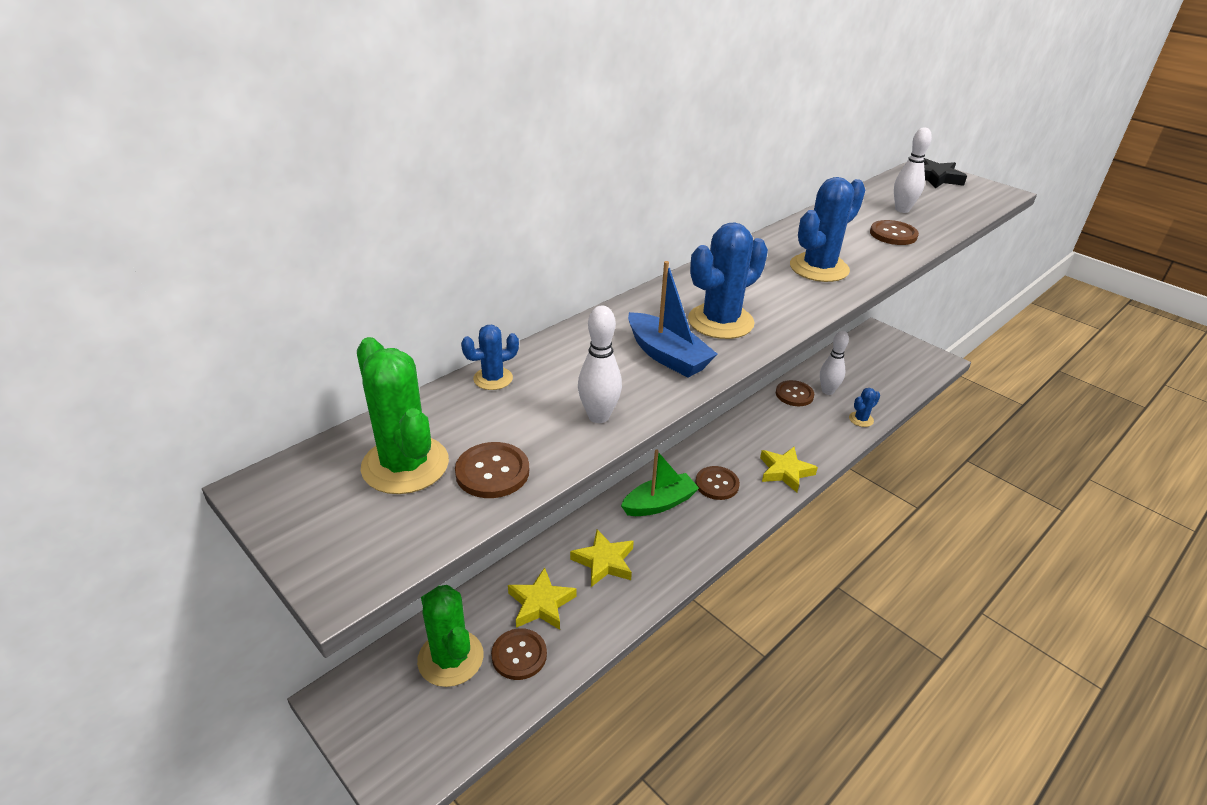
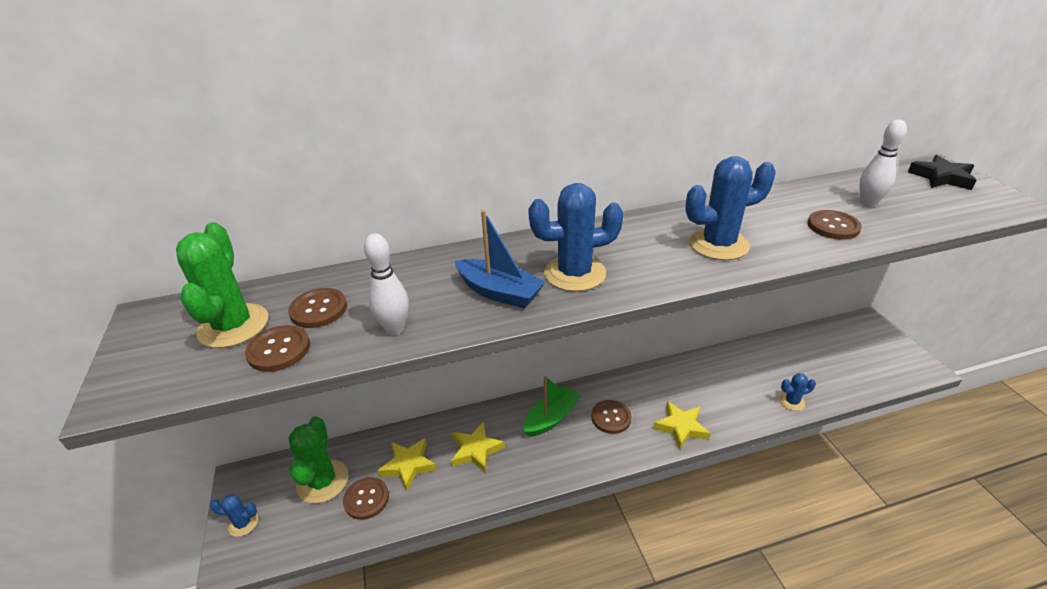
camera: 30 degrees right, 0 degrees up
(493, 379) = (354, 277): blue cactus -> blue cactus (243, 523)
(659, 503) = (551, 418): green boat -> green boat turned 45 degrees counterclockwise
(667, 356) = (499, 292): blue boat -> blue boat turned 45 degrees counterclockwise
(794, 394) = (738, 359): brown button -> brown button (318, 309)
(827, 391) = (774, 365): white bowling pin -> none

